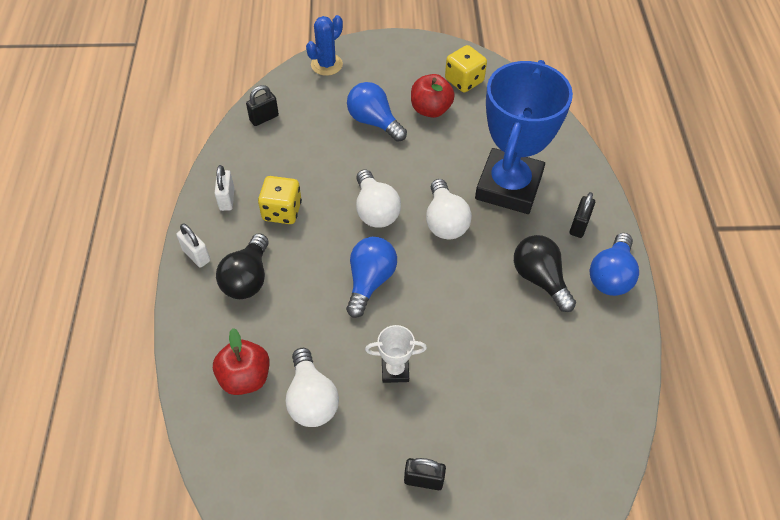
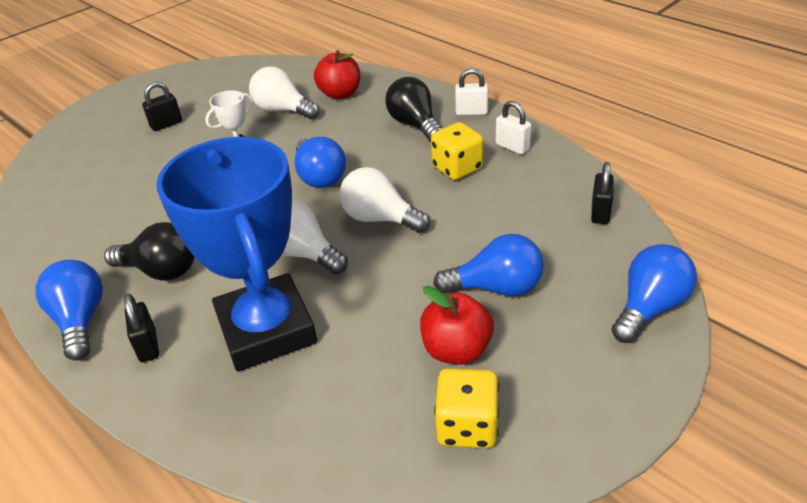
camera: 140 degrees right, 15 degrees down
(326, 65) = (649, 307): blue cactus -> blue light bulb

